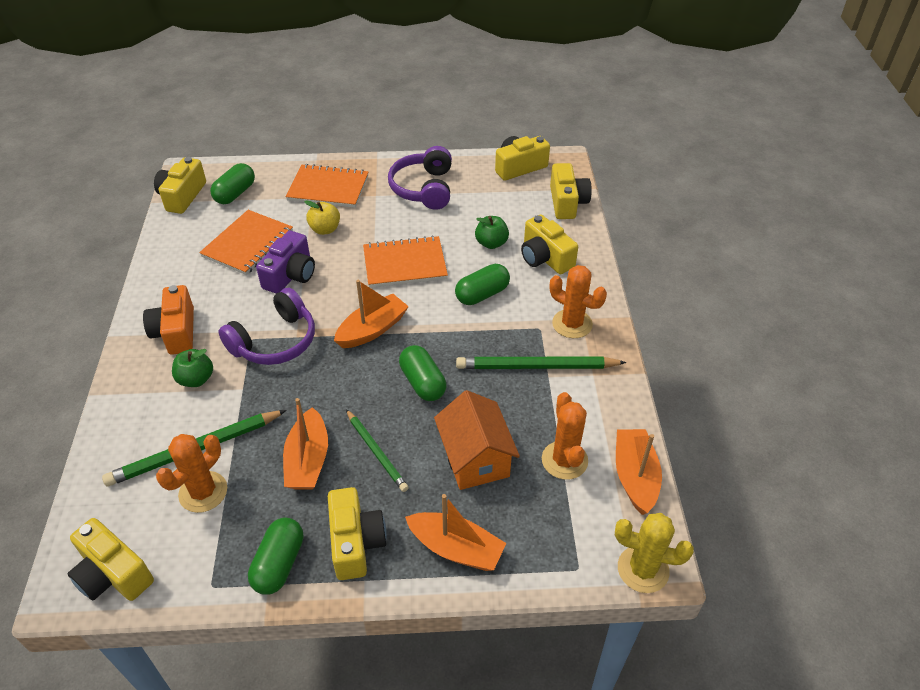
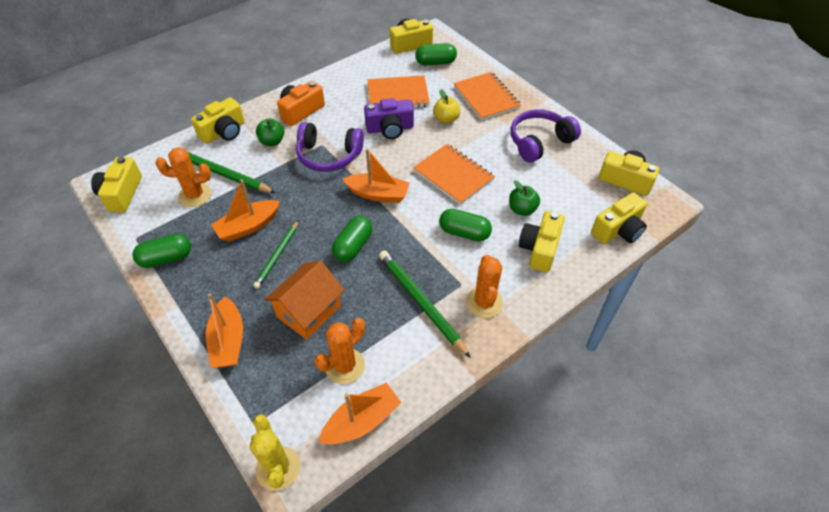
camera: 55 degrees right, 5 degrees up
(355, 542) = (202, 285): yellow camera -> yellow camera (224, 132)

